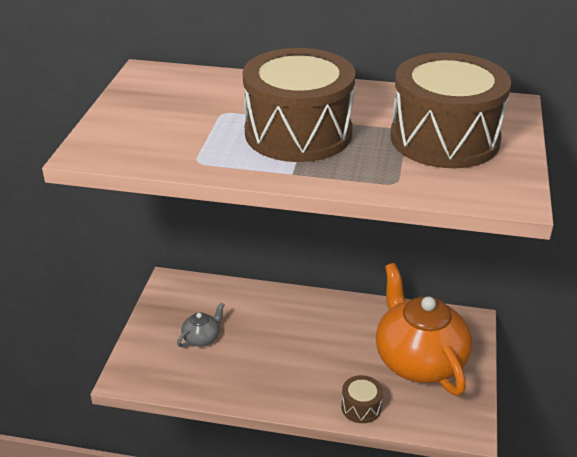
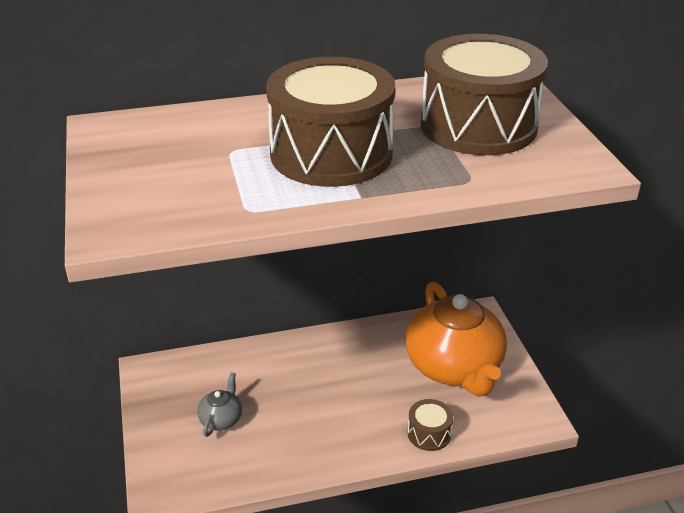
camera: 25 degrees left, 0 degrees up
(418, 360) = (454, 367): orange teapot -> orange teapot turned 150 degrees counterclockwise

